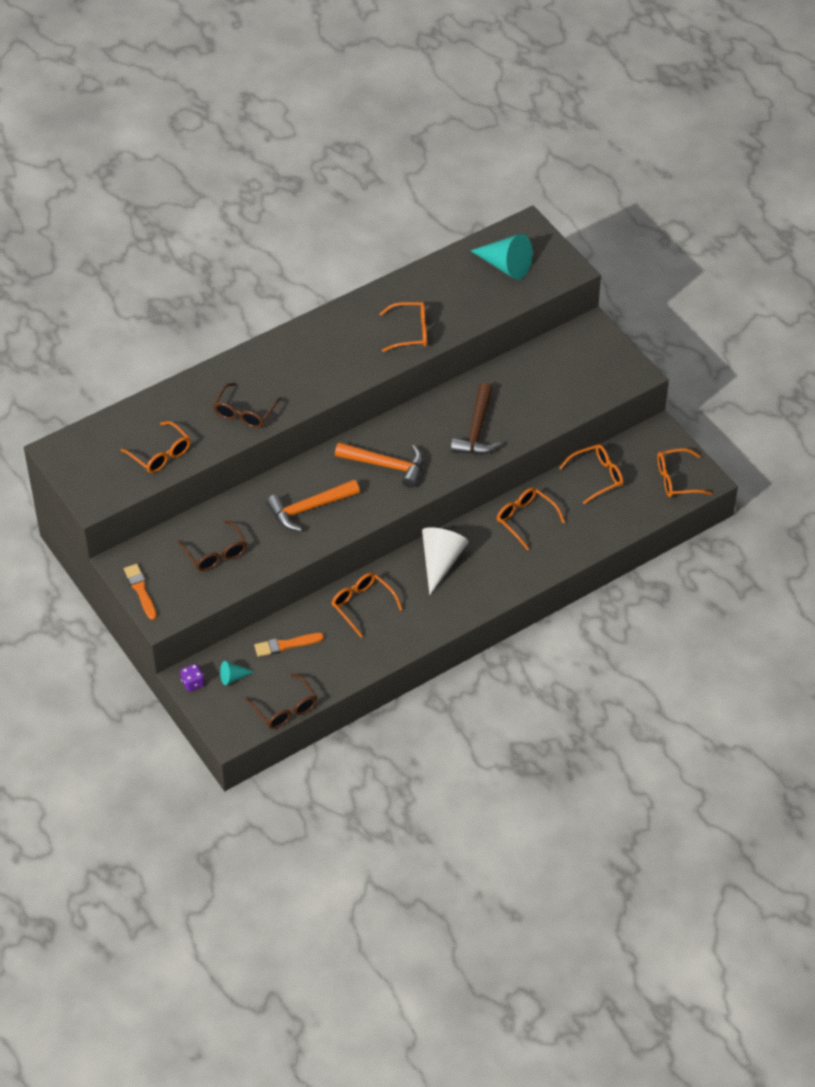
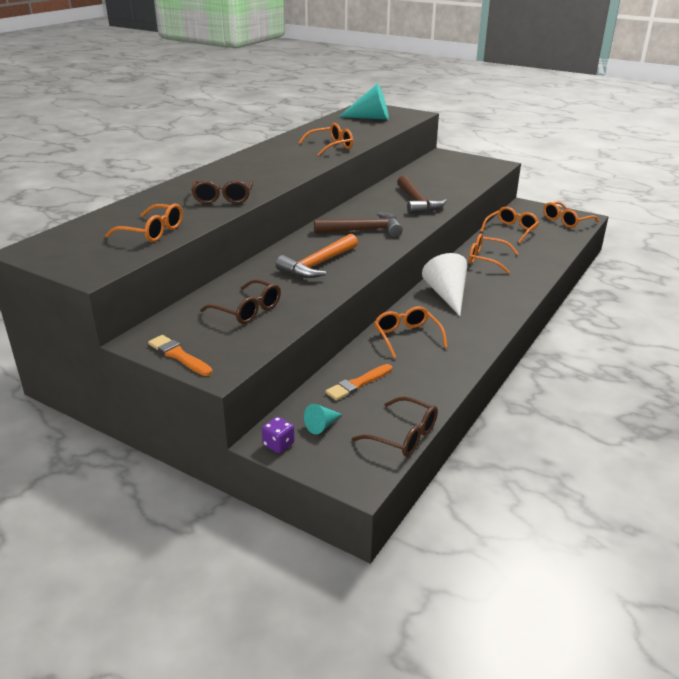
camera: 25 degrees left, 20 degrees down
(362, 605) = (407, 337): orange glasses -> orange glasses turned 45 degrees clockwise
(386, 465) = (364, 230): orange hammer -> brown hammer

